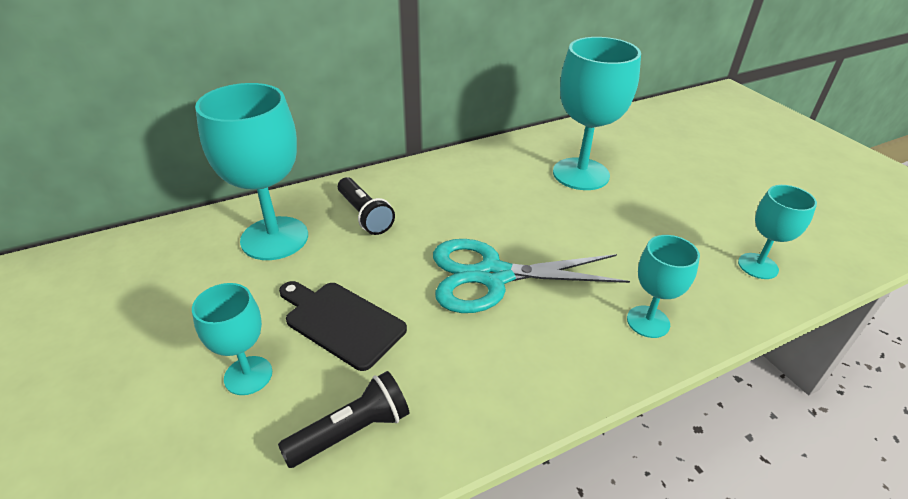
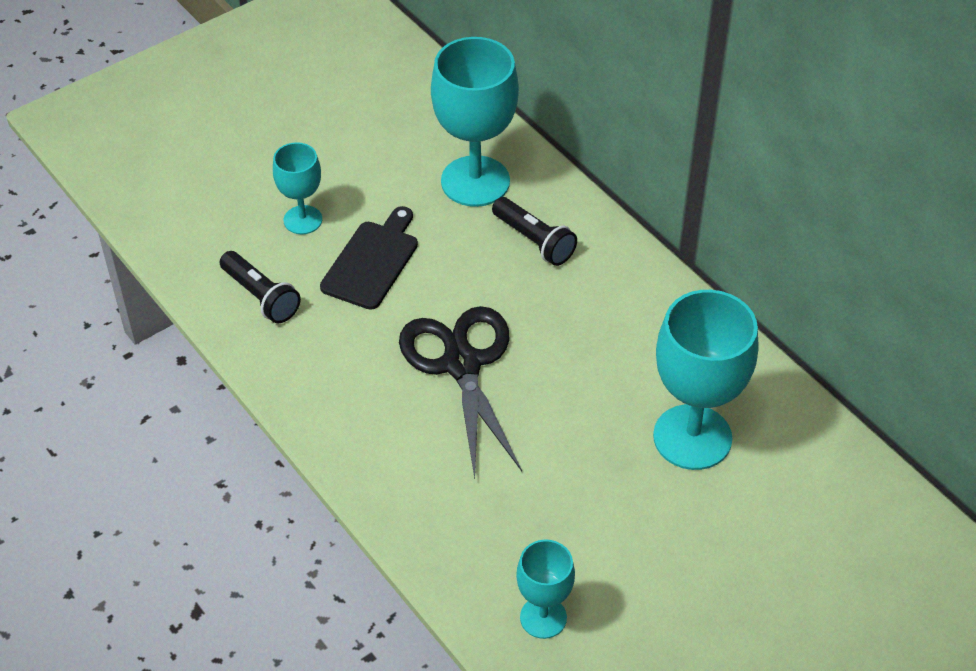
camera: 80 degrees right, 10 degrees up
(365, 215) = (534, 241): black flashlight -> black flashlight turned 90 degrees counterclockwise
(493, 276) = (462, 364): turquoise scissors -> black scissors
(648, 321) = (423, 498): turquoise goblet -> none

